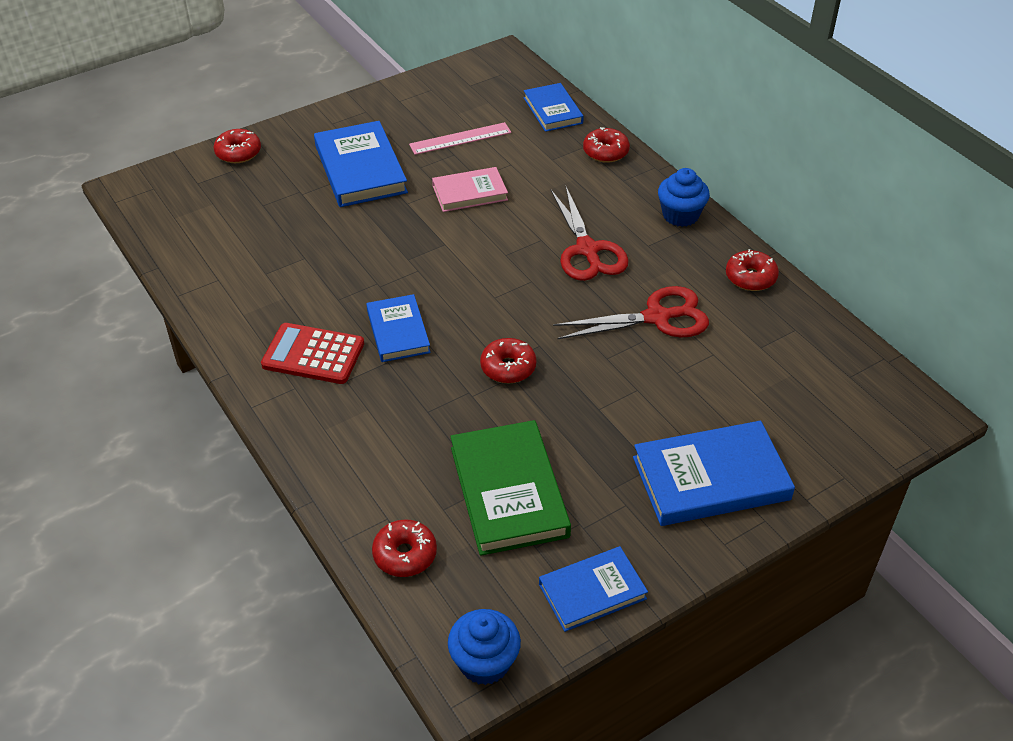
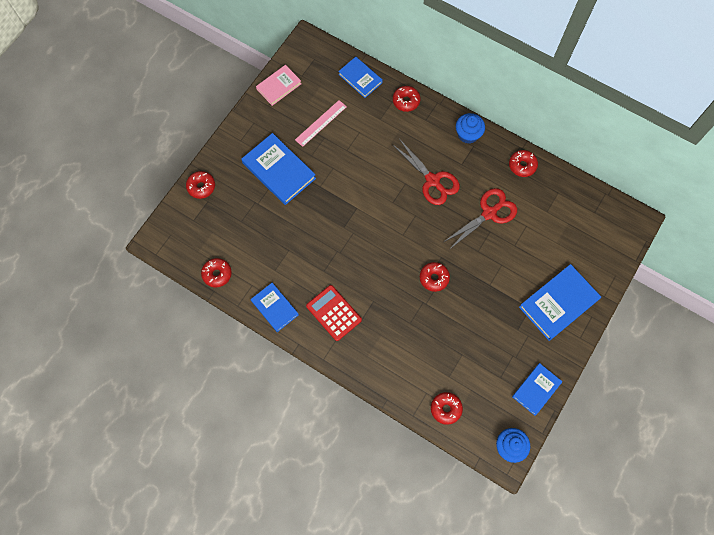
camera: 25 degrees left, 25 degrees up
(179, 250) = (217, 274): none -> red donut
(313, 354) = (333, 313): red calculator -> red calculator turned 60 degrees clockwise
(398, 331) = (367, 279): blue book -> blue book (275, 308)
(470, 193) = (349, 164): pink book -> pink book (279, 86)
(508, 491) = (473, 352): green book -> none

